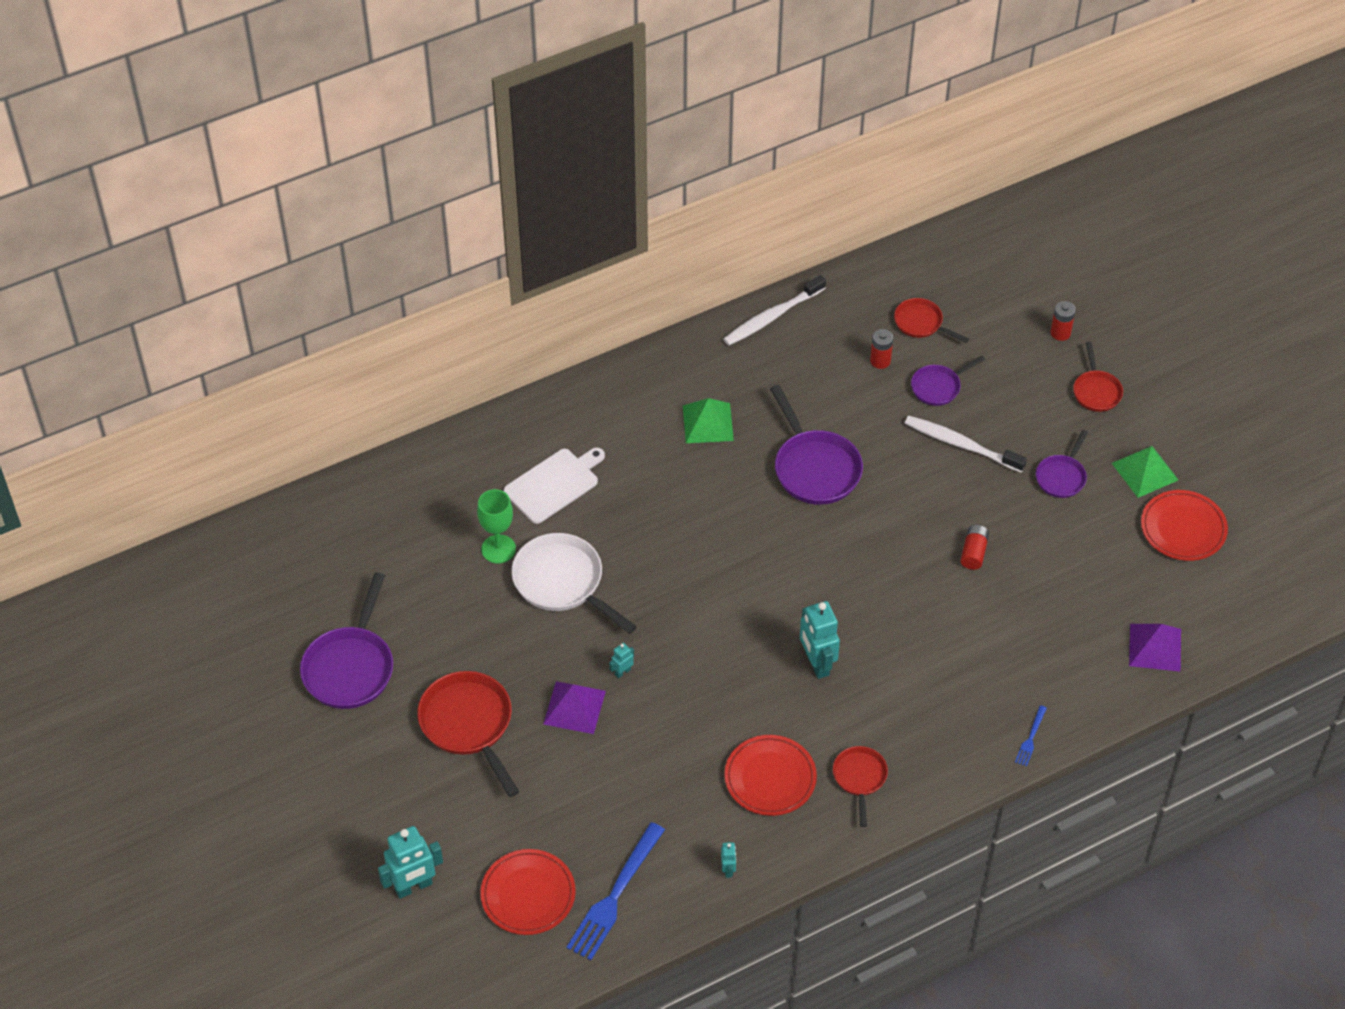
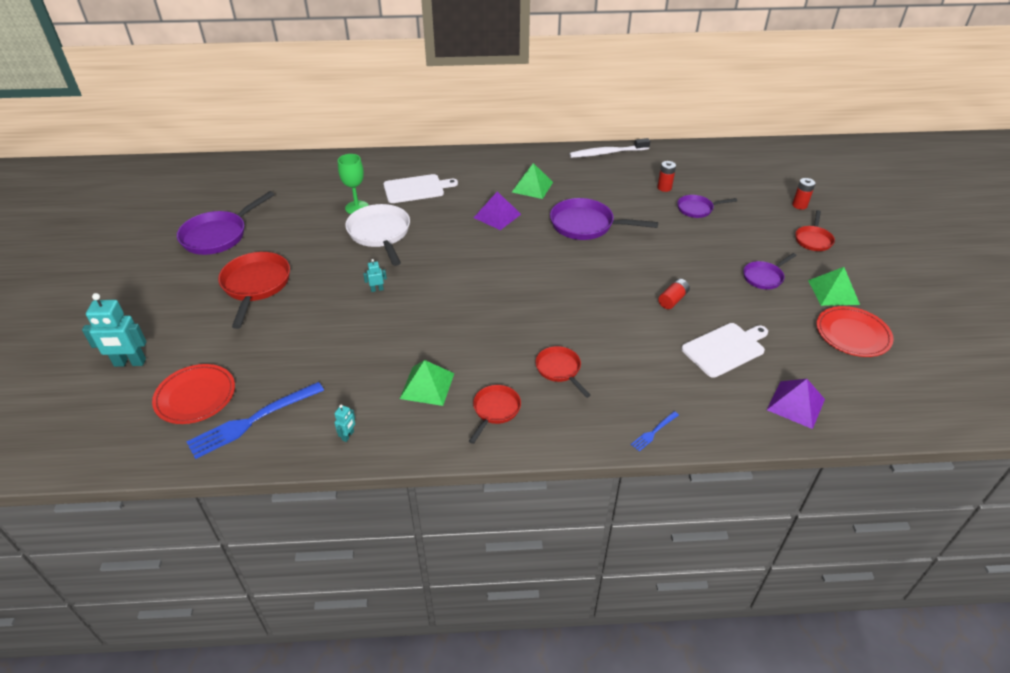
camera: 25 degrees right, 10 degrees down
(574, 707) = (329, 298): purple pyramid -> purple pyramid (497, 216)
(770, 778) = (427, 386): red plate -> green pyramid
(814, 468) = (586, 225): purple pan -> purple pan turned 105 degrees clockwise
(816, 664) = (513, 327): turquoise robot -> none
(921, 323) = (703, 178): red pan -> red pan (559, 369)
(961, 445) = (697, 241): white toothbrush -> none
(1059, 602) = (725, 349): none -> white cutting board

